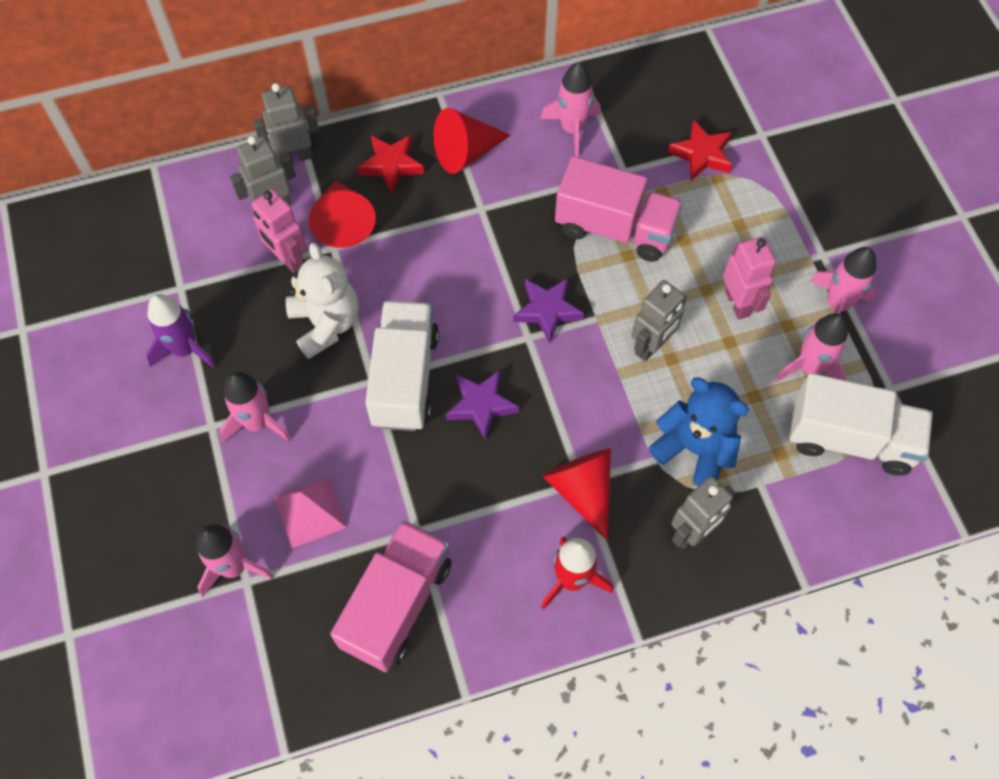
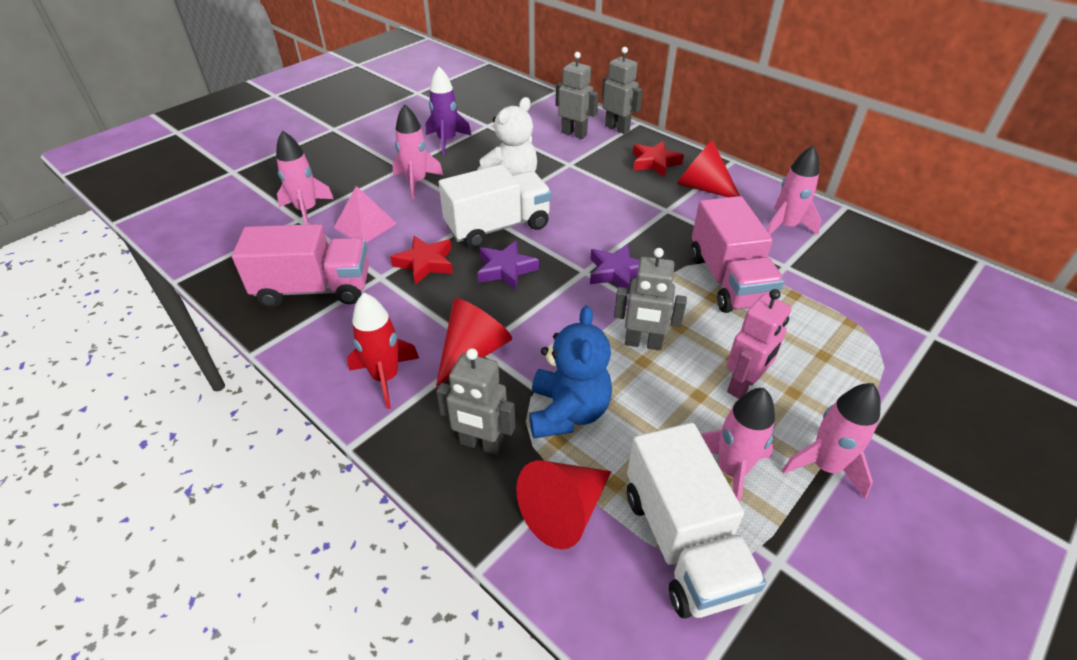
camera: 60 degrees right, 20 degrees down
(288, 259) = (543, 151): pink robot -> none
(343, 222) = (591, 161): red cone -> red cone (564, 511)
(701, 154) = (859, 304): red star -> red star (425, 263)

